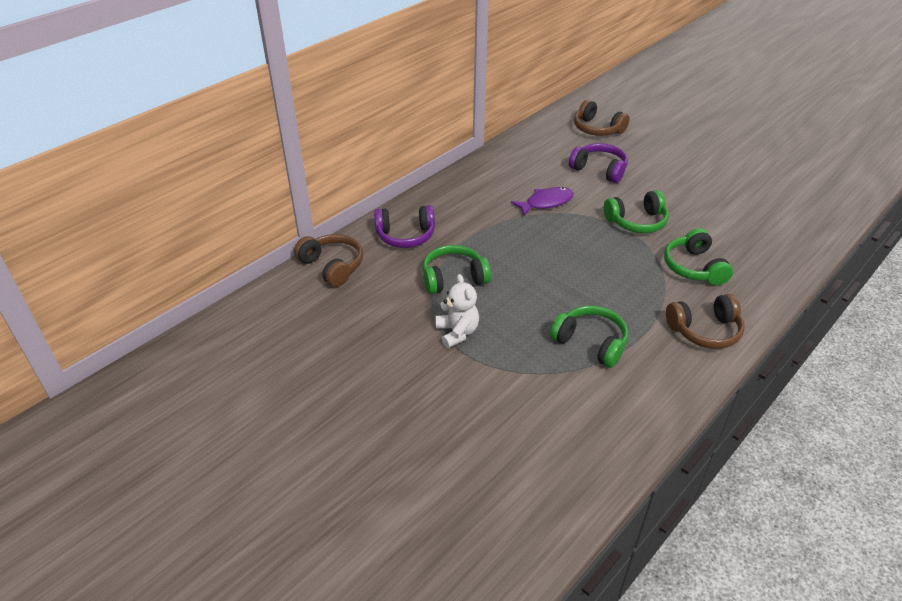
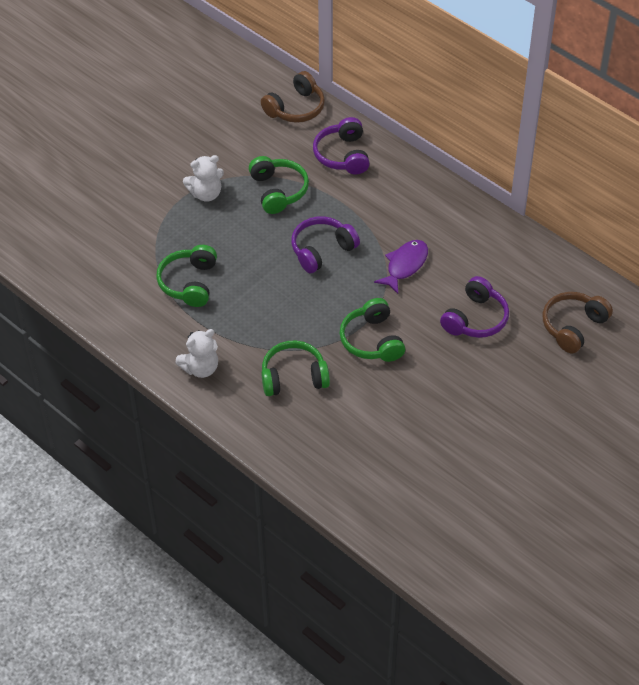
camera: 90 degrees right, 10 degrees up
(533, 249) = (322, 250): none -> purple headphones
(546, 202) = (405, 265): purple fish -> purple fish turned 120 degrees counterclockwise
(591, 342) = (189, 283): green headphones -> green headphones turned 150 degrees clockwise
(705, 331) = (200, 368): brown headphones -> white teddy bear

